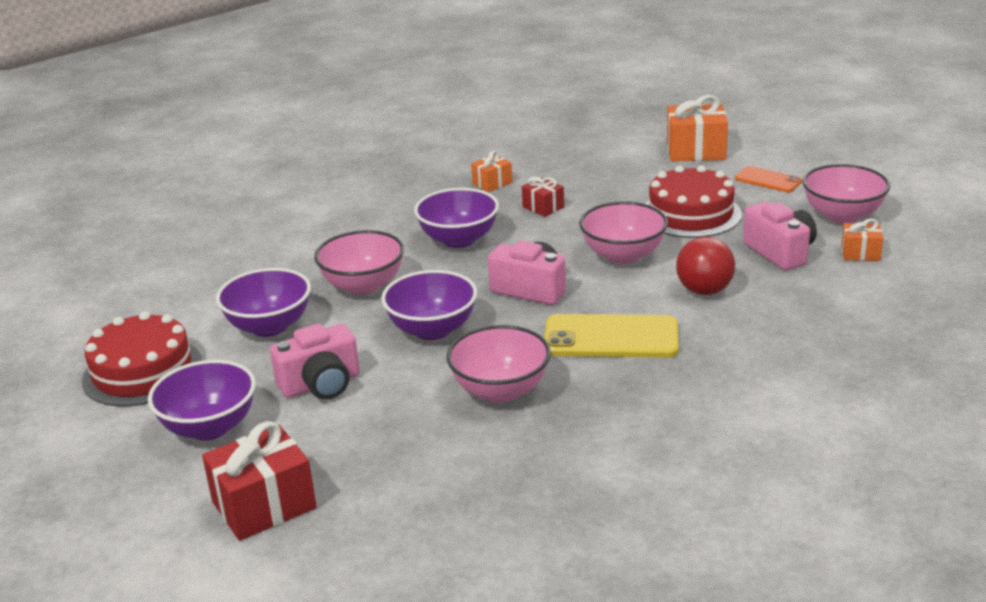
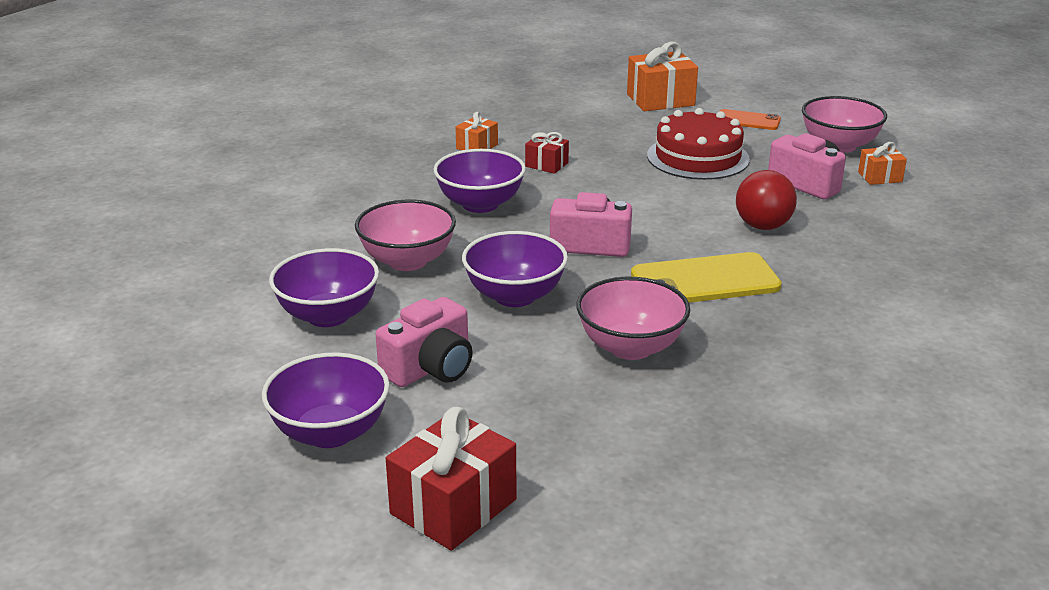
camera: 20 degrees left, 0 degrees up
(142, 371) = (205, 383): red cake -> none
(623, 255) = (660, 202): pink bowl -> none

